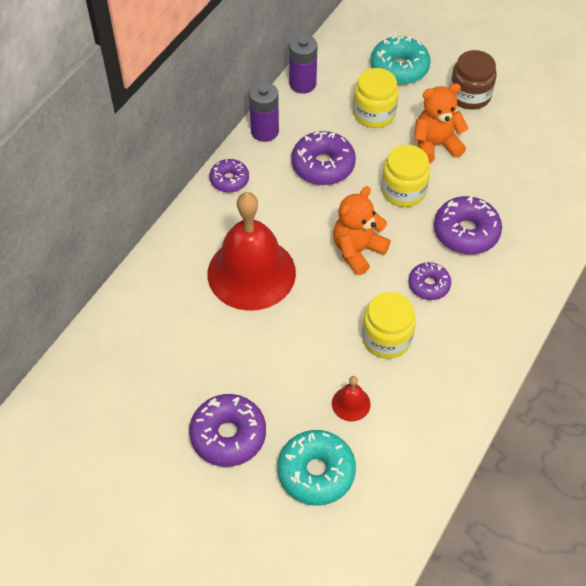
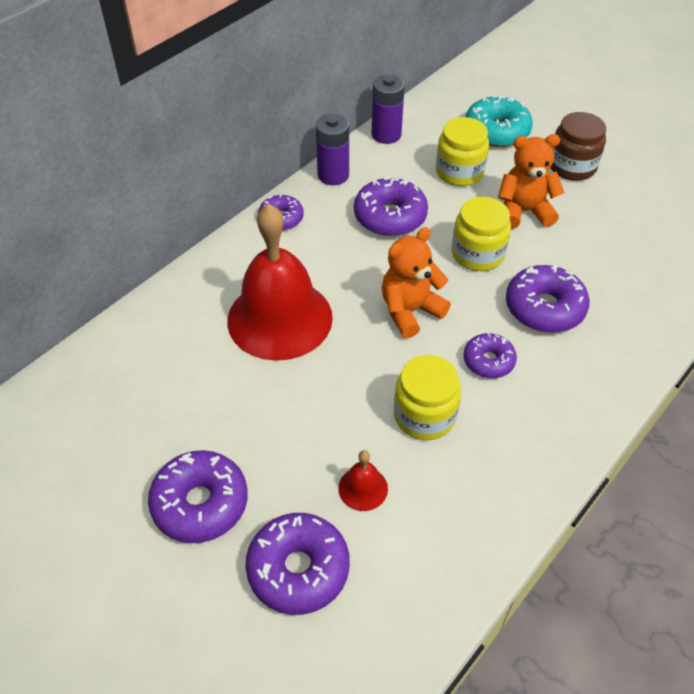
camera: 10 degrees right, 5 degrees down
(316, 472) = (298, 569): turquoise donut -> purple donut

